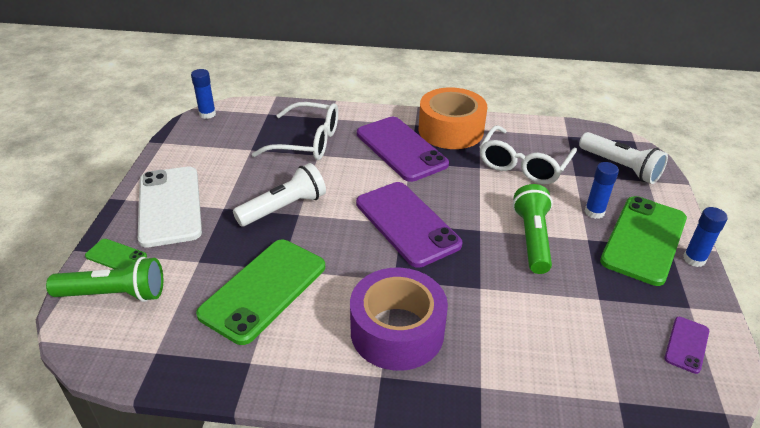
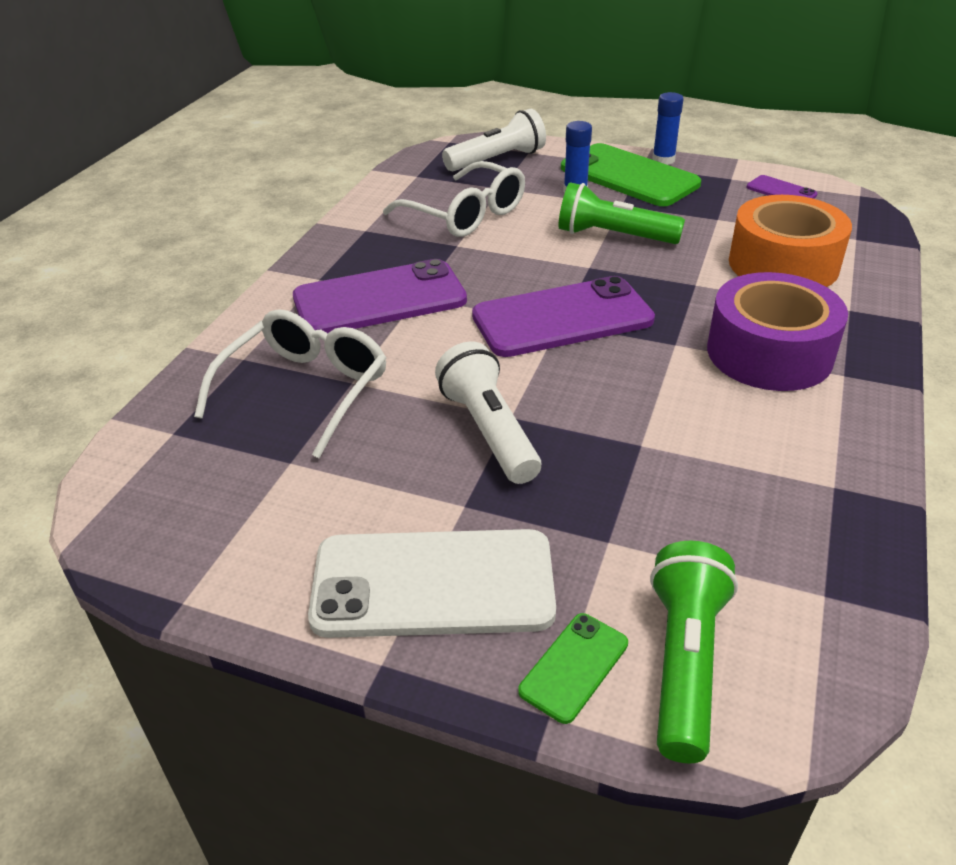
camera: 75 degrees left, 0 degrees up
(207, 114) = (110, 523): blue glue stick -> none
(263, 290) = (686, 465): green phone -> none
(450, 130) = (354, 252): orange tape -> orange tape (783, 264)

